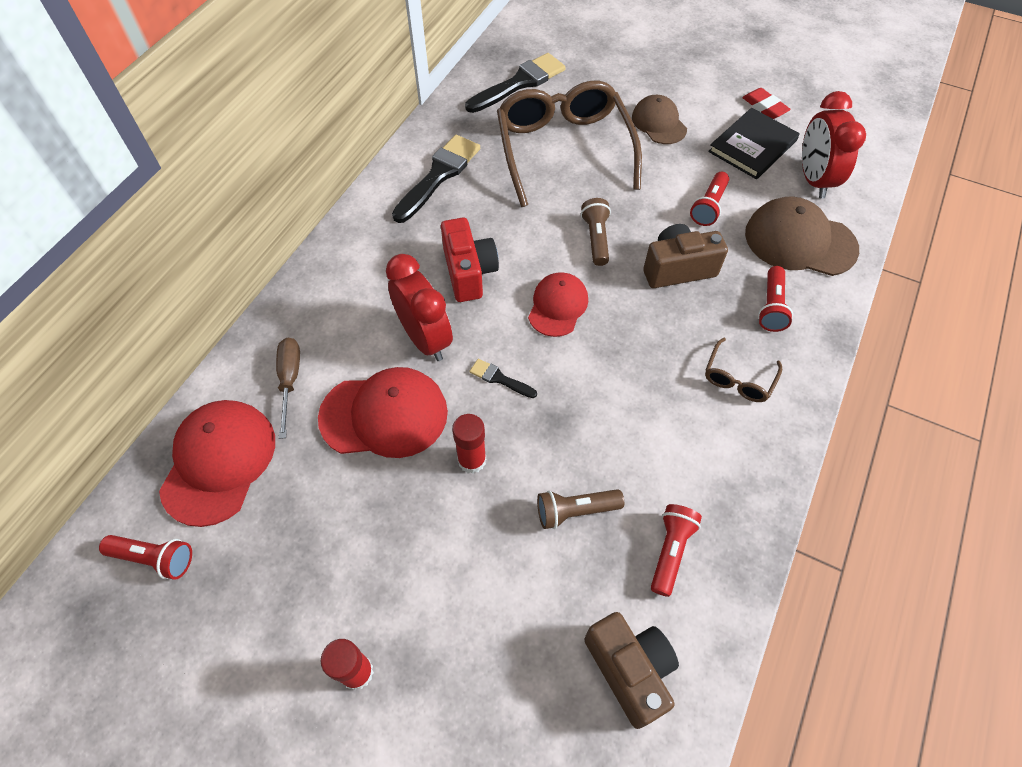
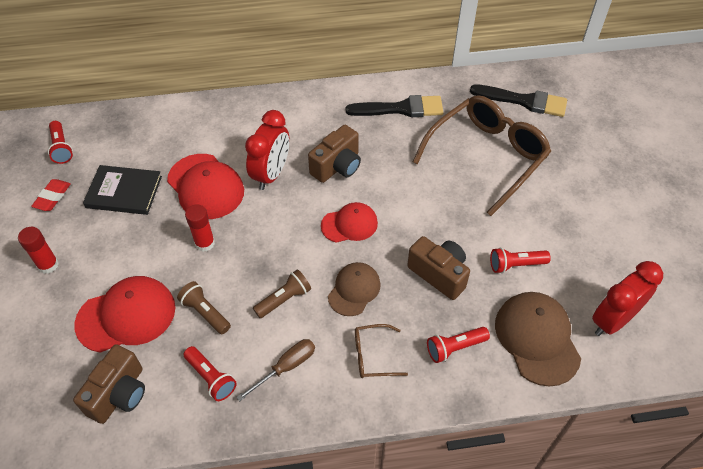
camera: 55 degrees right, 5 degrees down
(219, 462) = (129, 137): red cap -> red cap (126, 315)
(290, 381) = (197, 134): brown screwdriver -> brown screwdriver (286, 367)
(469, 272) = (337, 166): red camera -> brown camera
(500, 379) = (271, 225): black brush -> none
(596, 238) = (424, 215): brown flashlight -> brown flashlight (284, 299)
(659, 123) = (569, 195): brown cap -> brown cap (354, 290)
(670, 551) = (211, 378): red flashlight -> red flashlight turned 60 degrees clockwise
(752, 146) = (606, 263): black book -> black book (124, 192)
(764, 107) = (659, 252): red eraser -> red eraser (52, 197)

